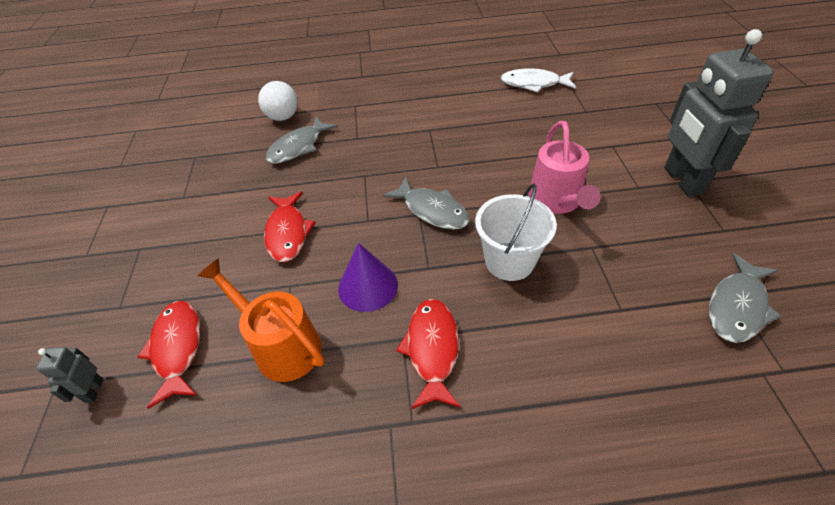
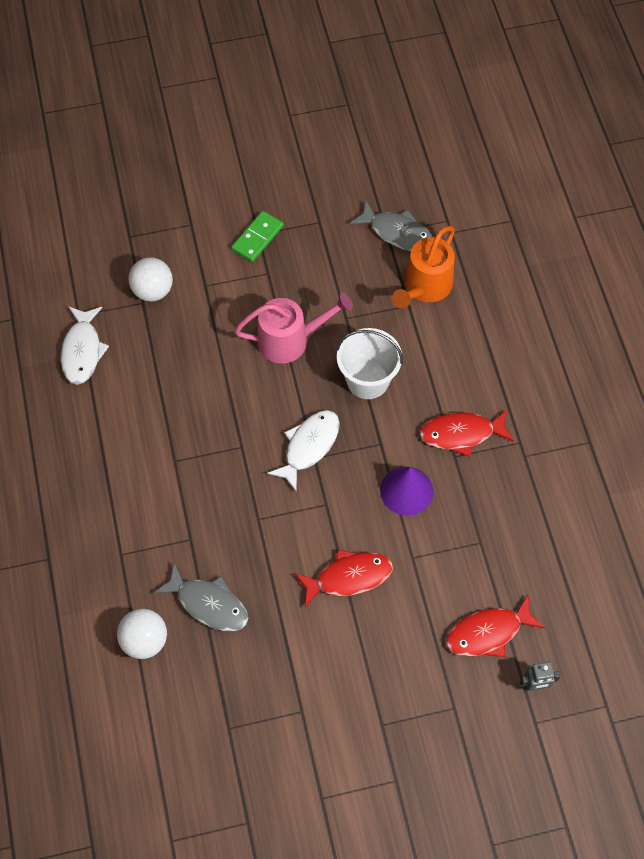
camera: 100 degrees left, 15 degrees up
(281, 345) = (473, 547): orange watering can -> orange watering can (424, 287)
(432, 210) = (309, 446): grey fish -> white fish
(600, 116) = (153, 290): none -> white ball
(682, 181) = (257, 238): grey robot -> green domino

